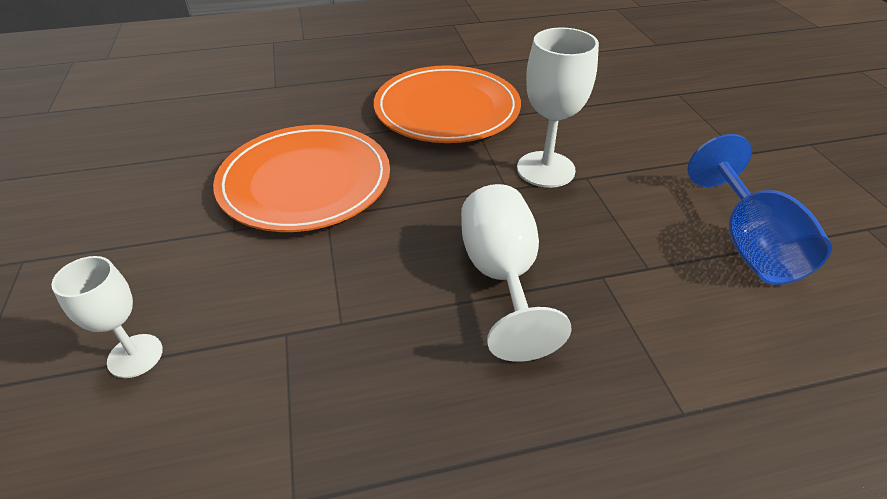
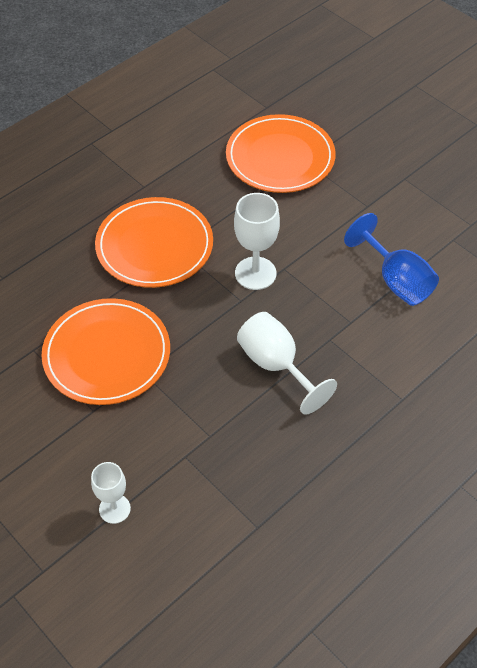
camera: 30 degrees left, 10 degrees up
(648, 83) = (280, 157): none -> orange plate

